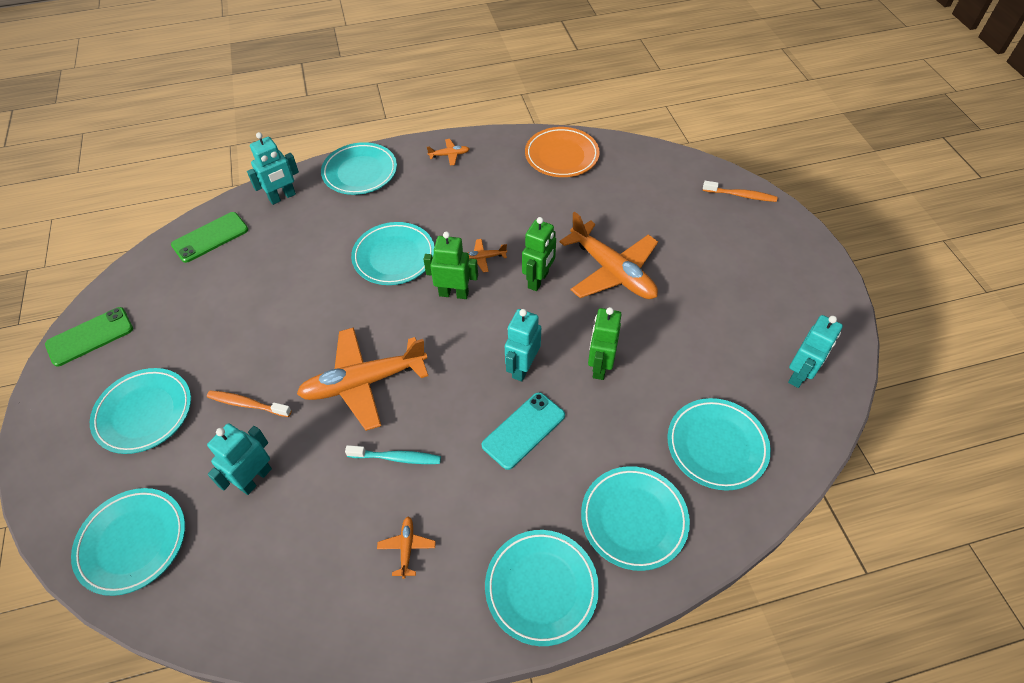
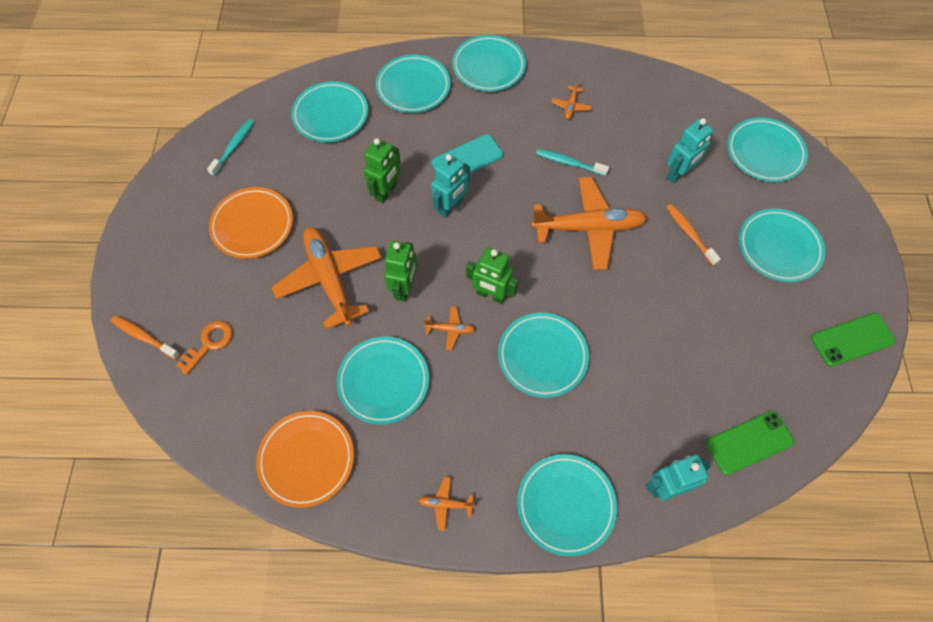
camera: 165 degrees left, 10 degrees up
(247, 404) = (689, 233): orange toothbrush -> orange toothbrush turned 150 degrees counterclockwise
(526, 210) = (383, 381): none -> turquoise plate
(538, 280) = (404, 288): green robot -> green robot turned 150 degrees clockwise
(684, 203) = (209, 344): none -> orange key
(716, 299) = (253, 225): none -> orange plate
(799, 375) = (234, 147): turquoise robot -> turquoise toothbrush

